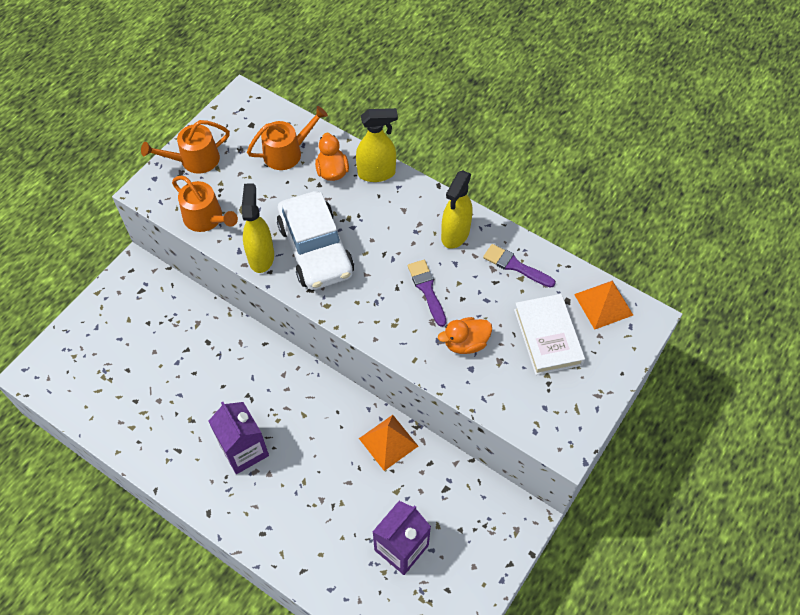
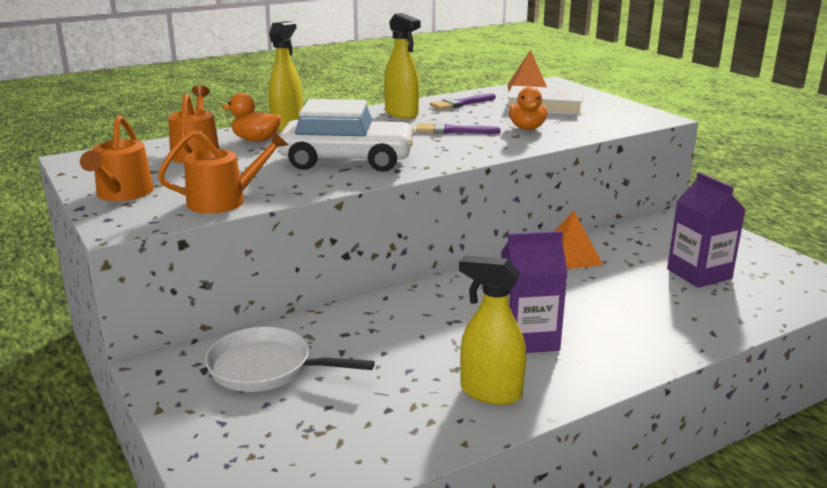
camera: 65 degrees left, 35 degrees down
(153, 320) = (266, 368): none -> white pan
(261, 257) = (322, 183): yellow spray bottle -> yellow spray bottle (490, 392)

